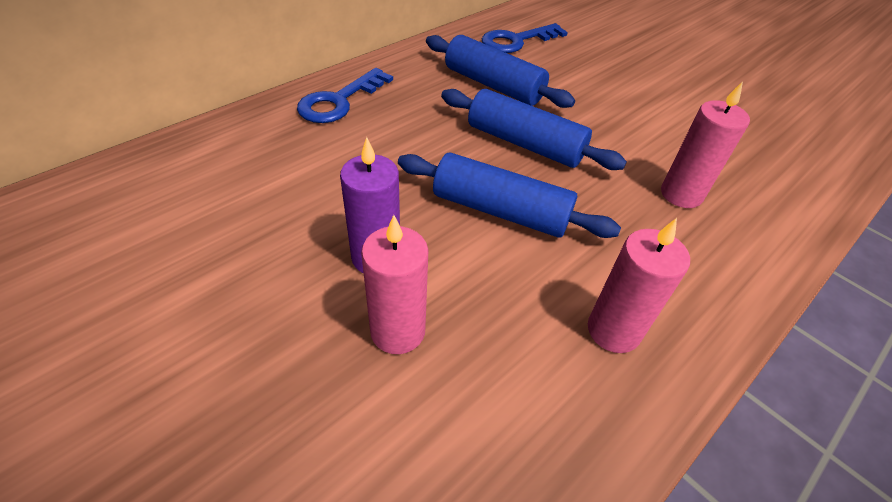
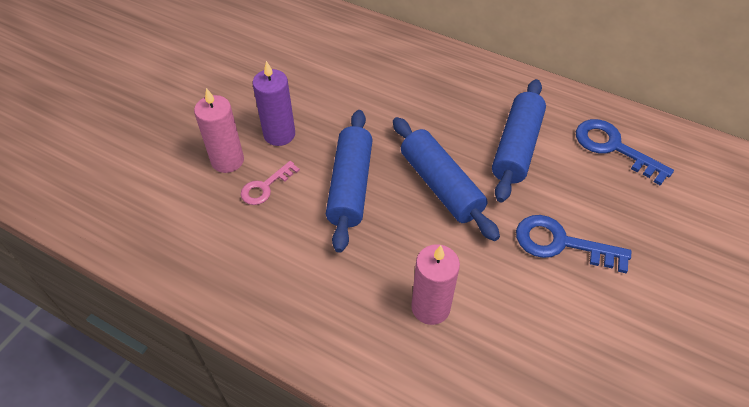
camera: 75 degrees right, 5 degrees up
(339, 101) = (429, 65): blue key -> blue key (561, 243)
(470, 294) = (265, 187): none -> pink key
(524, 143) = (441, 185): blue rolling pin -> blue rolling pin turned 45 degrees counterclockwise
(613, 330) = (260, 268): pink candle -> none

